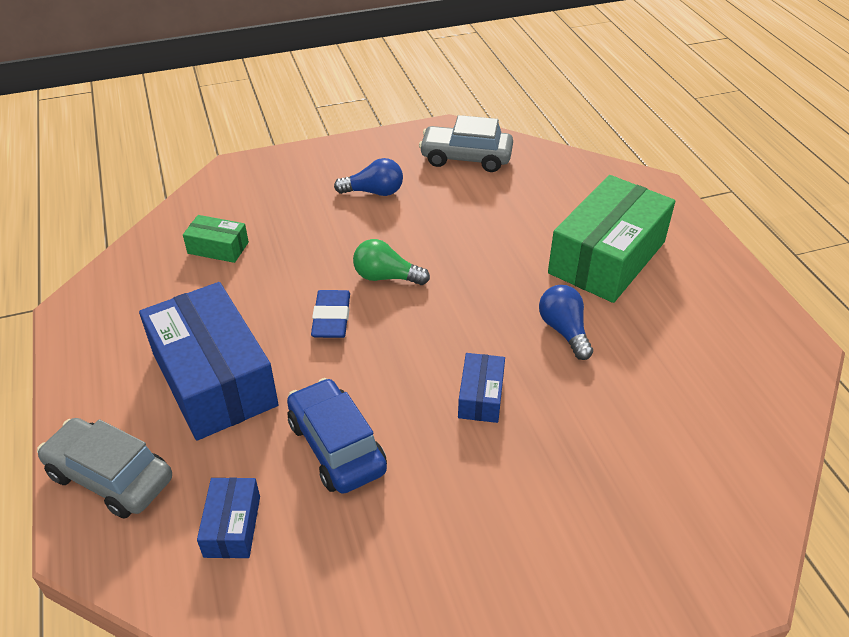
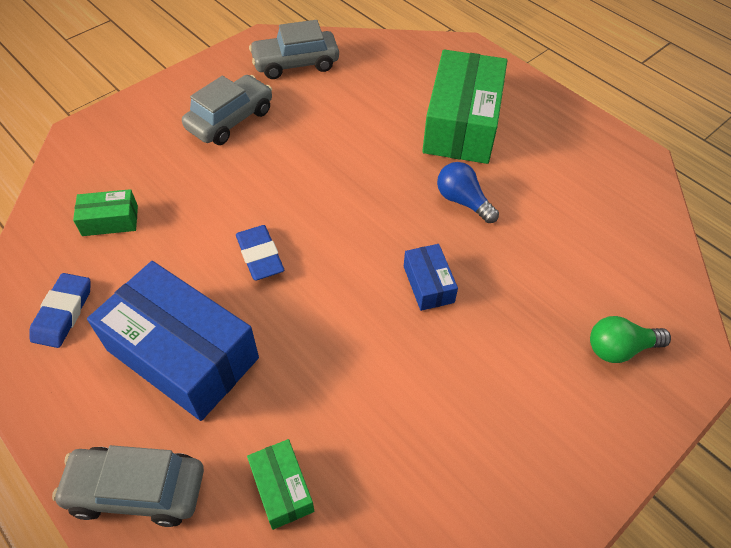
camera: 25 degrees left, 10 degrees up
(136, 311) = (63, 313): none -> blue eraser
(232, 526) = (282, 488): blue box -> green box
(337, 446) = (333, 376): blue car -> none
(374, 192) = (230, 120): blue light bulb -> grey car
(386, 277) = (287, 200): green light bulb -> green light bulb (619, 348)

